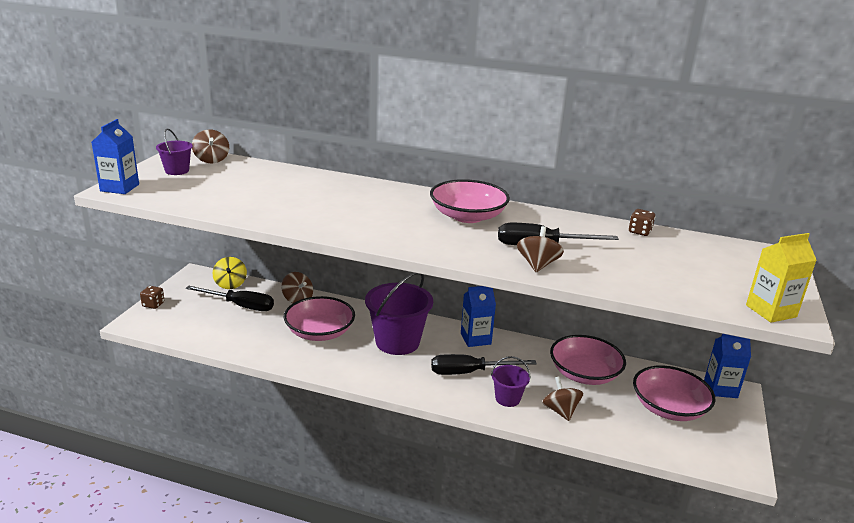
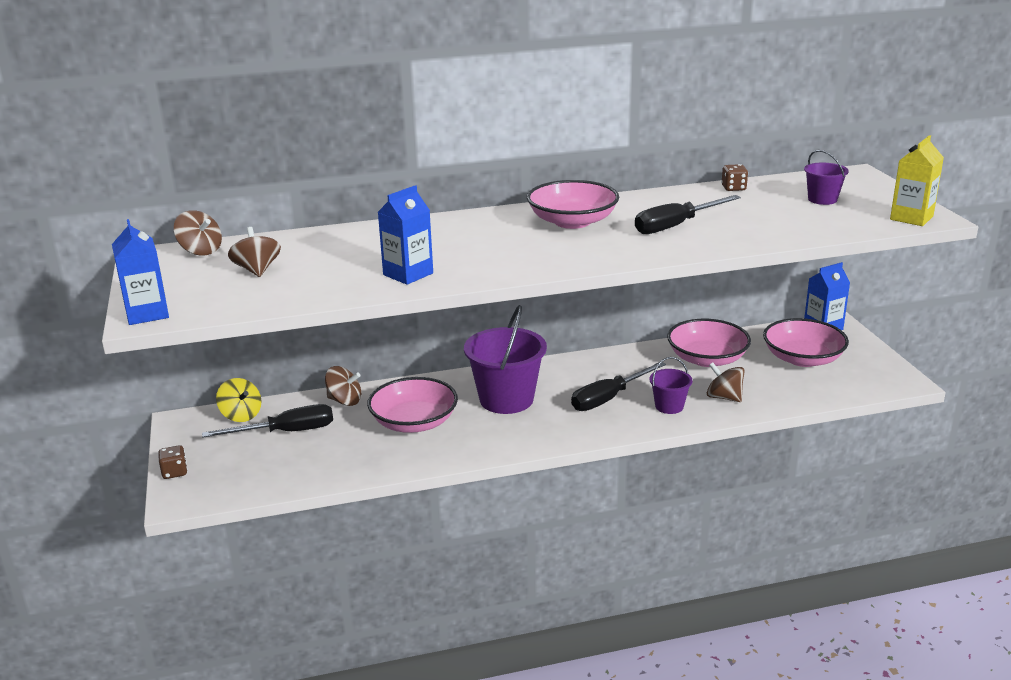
camera: 30 degrees left, 0 degrees up
(177, 170) = (181, 275): purple bucket -> purple bucket (822, 199)
(475, 339) = (577, 367): blue carton -> blue carton (408, 274)
(537, 265) = (699, 242): brown spinning top -> brown spinning top (257, 270)

